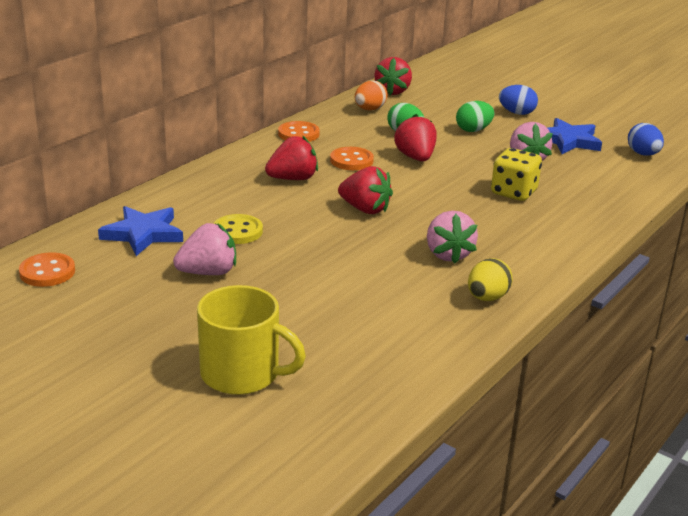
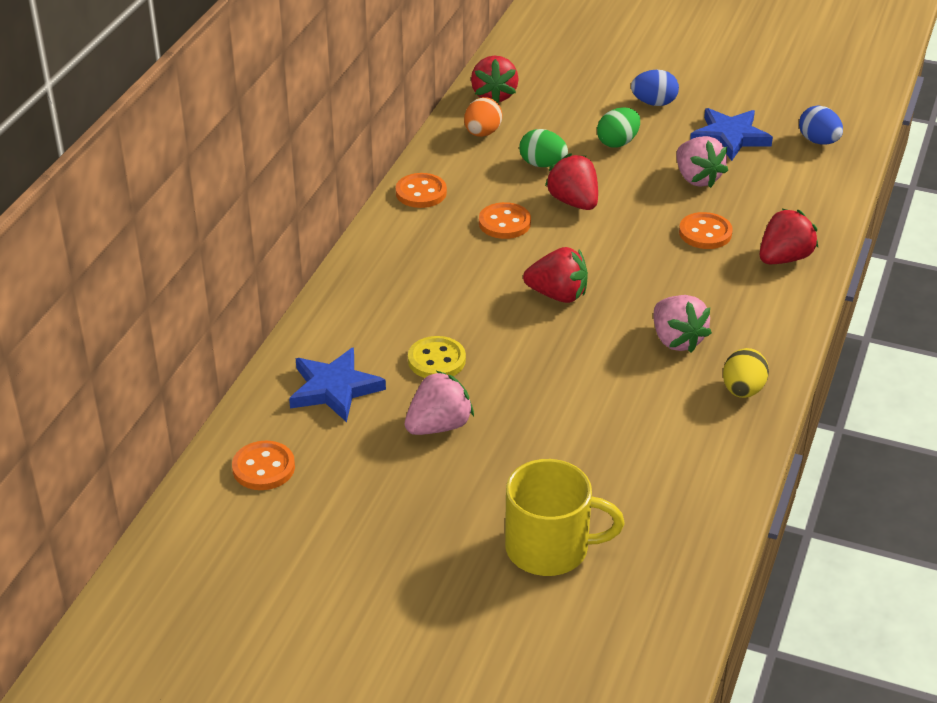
camera: 15 degrees left, 10 degrees up
(293, 179) = (453, 266): red strawberry -> red strawberry (784, 258)
(513, 192) = (705, 233): yellow dice -> orange button

